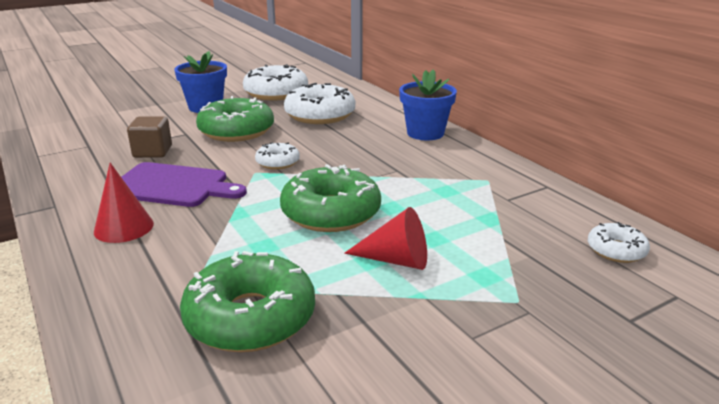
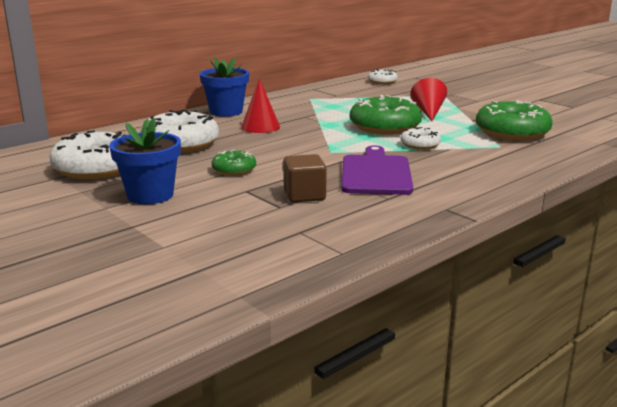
camera: 100 degrees left, 5 degrees down
(124, 227) = (456, 176): red cone -> red cone (260, 127)
(236, 131) = (234, 170): green donut -> green donut, size x0.52
(277, 162) = (308, 147): white donut -> white donut (420, 145)

